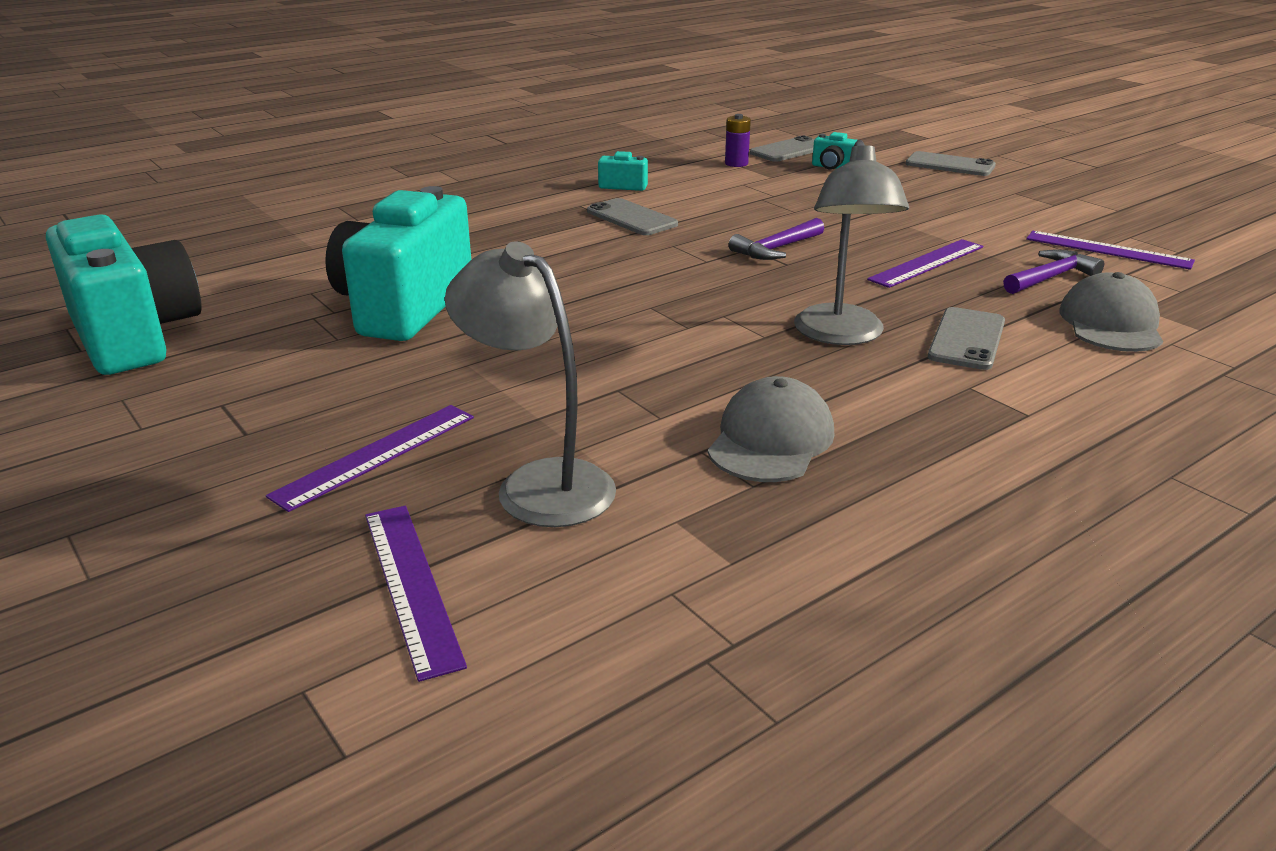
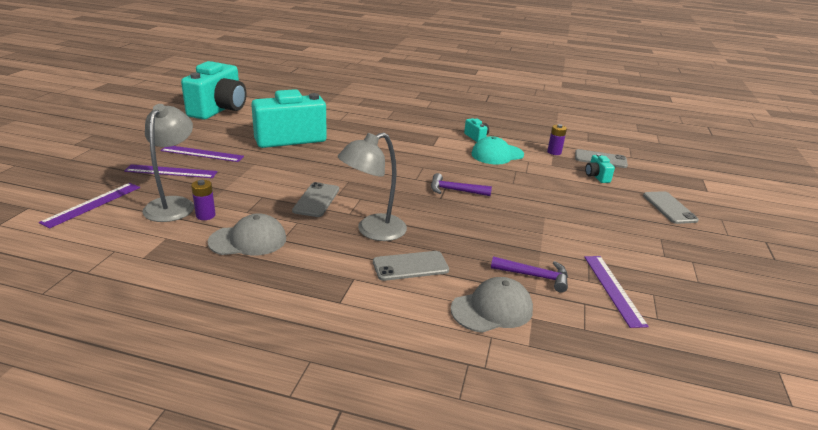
camera: 50 degrees right, 0 degrees up
(629, 459) = (205, 215): none -> purple battery
(631, 218) = (440, 150): grey phone -> grey phone (316, 200)
(698, 192) = (497, 154): none -> turquoise cap
(927, 263) = (497, 234): purple ruler -> purple ruler (202, 153)

